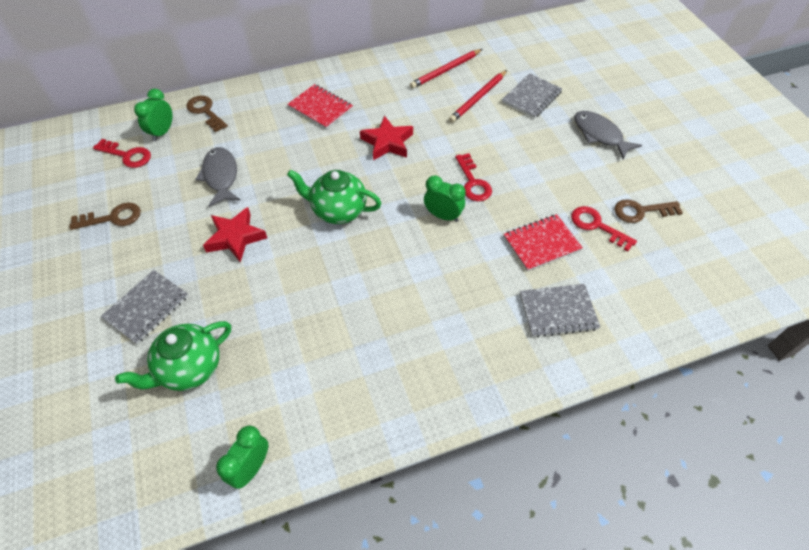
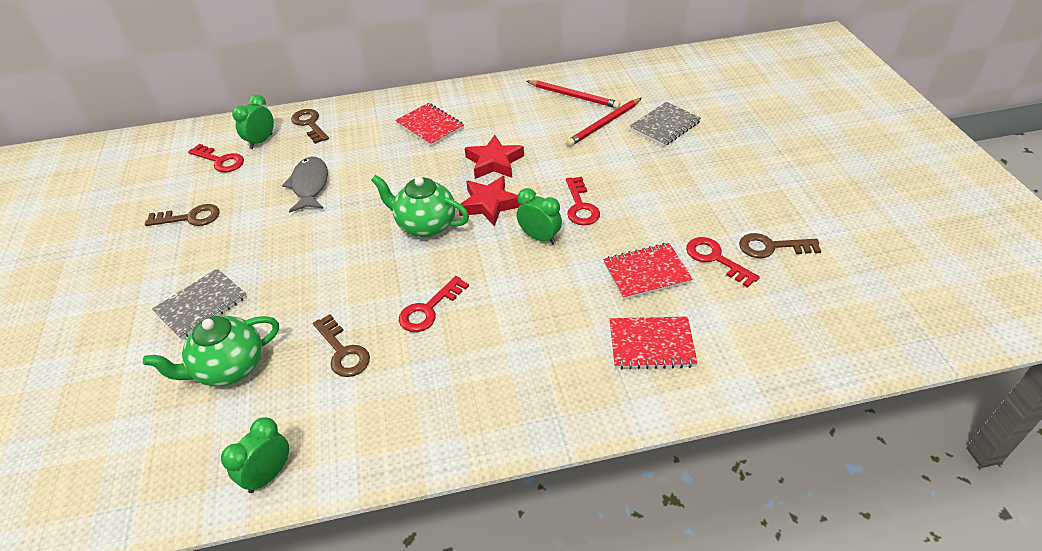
camera: 10 degrees right, 10 degrees down
(235, 237) = (310, 244): red star -> red star (489, 204)
(291, 342) = (343, 351): none -> brown key
(359, 294) = (429, 309): none -> red key
(445, 70) = (573, 96): red pencil -> red pencil turned 120 degrees counterclockwise
(558, 311) = (651, 344): grey notebook -> red notebook
(599, 135) = (736, 166): grey fish -> none

